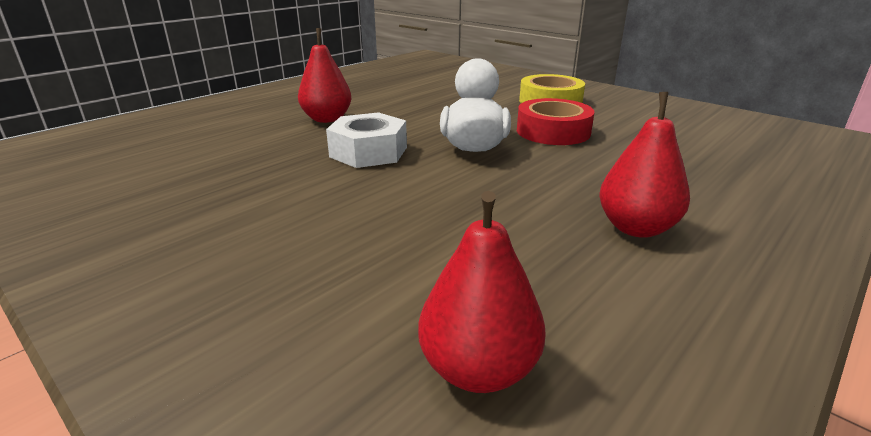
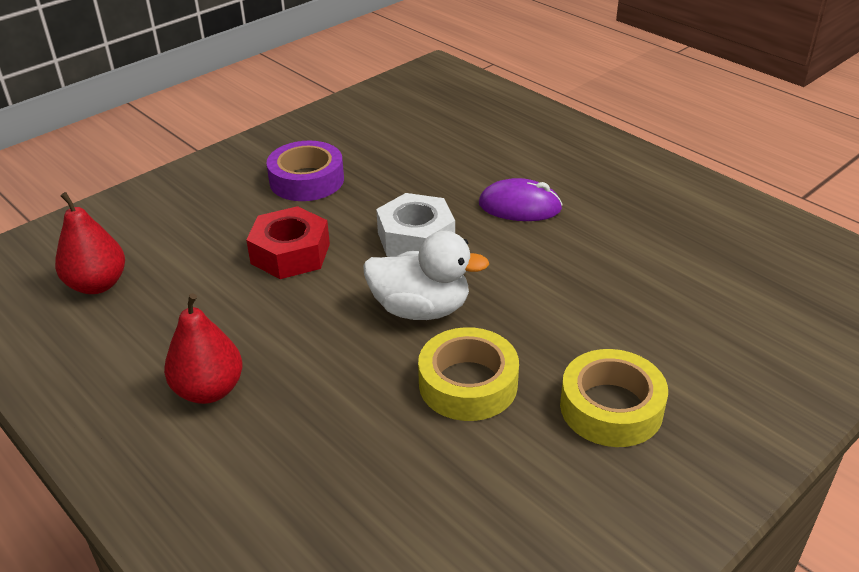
camera: 95 degrees right, 10 degrees up
(223, 213) = (306, 180): none -> purple tape
(327, 119) = (520, 206): red pear -> purple mouse
(391, 208) = (290, 253): none -> red nut
(553, 131) = (468, 384): red tape -> yellow tape

